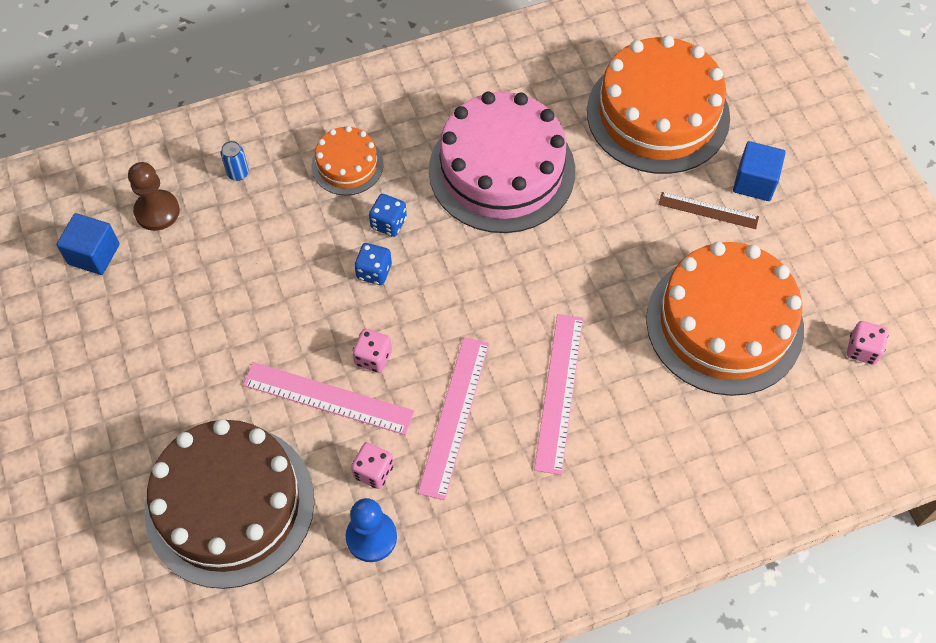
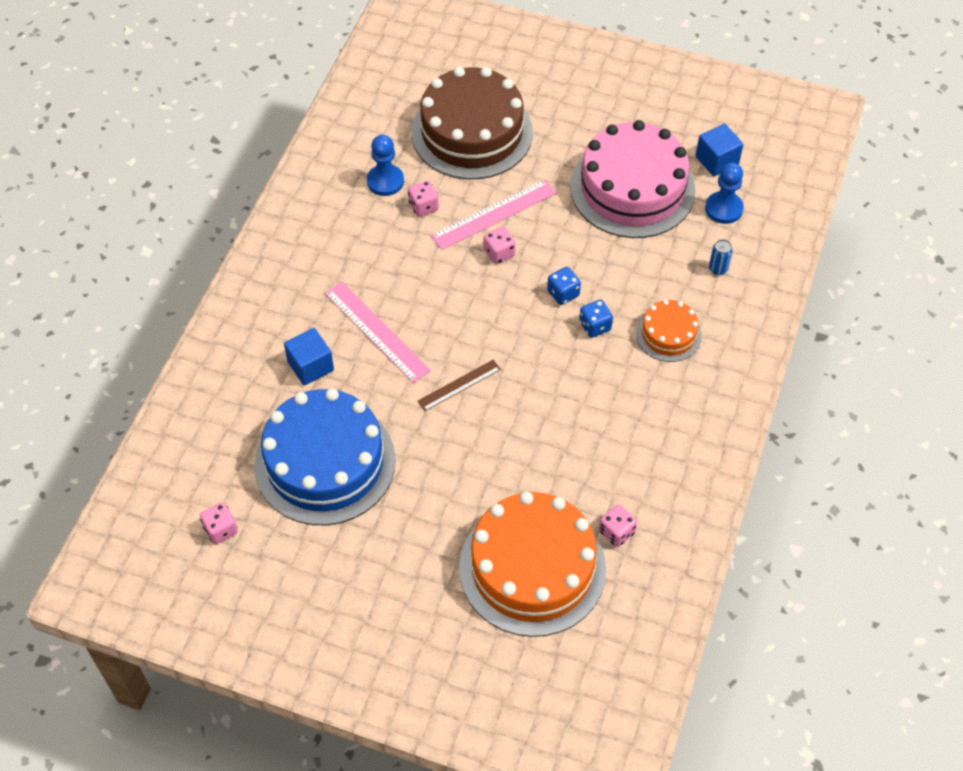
camera: 130 degrees right, 5 degrees down
(157, 211) = (723, 209): brown pawn -> blue pawn
(454, 416) = (417, 267): pink ruler -> none
(502, 170) = (577, 423): pink cake -> pink cake (632, 188)
(573, 83) = (616, 532): none -> pink dice
(708, 210) = (417, 529): brown ruler -> brown ruler (459, 385)
(724, 323) = (325, 462): orange cake -> blue cake
(754, 182) = (410, 582): blue cube -> blue cube (310, 366)

